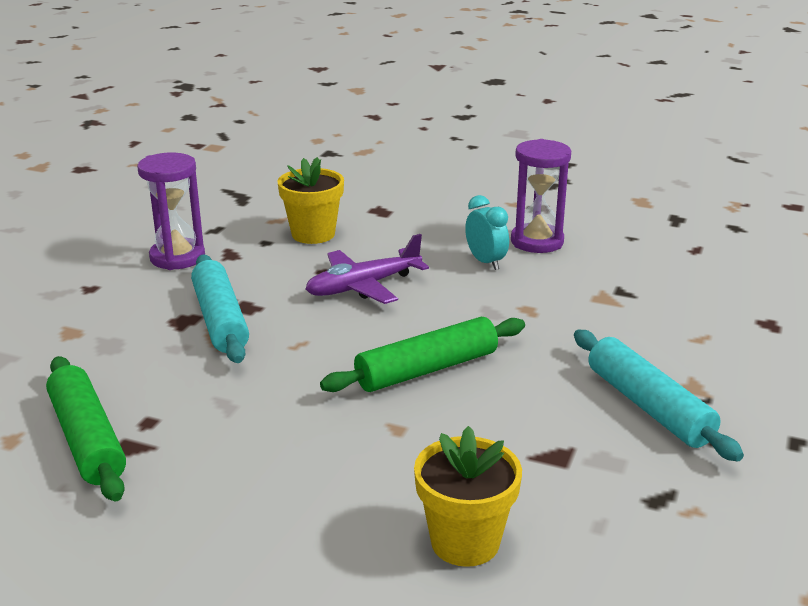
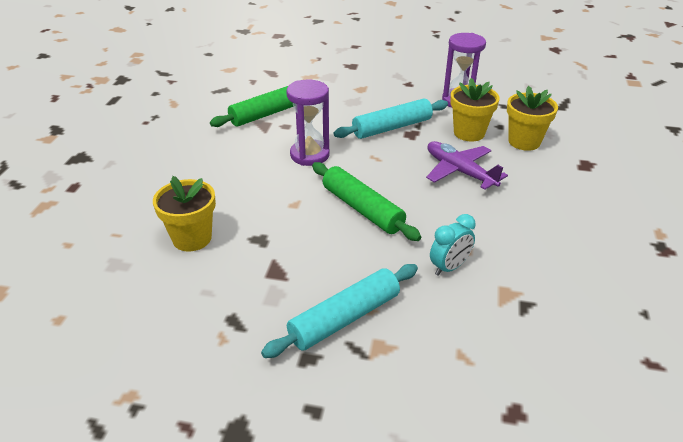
camera: 80 degrees right, 10 degrees up
(271, 265) = (469, 133): none -> yellow flower pot
(485, 262) = (531, 223): turquoise clock -> turquoise clock (449, 267)
(537, 242) = (589, 250): purple hourglass -> purple hourglass (309, 155)

